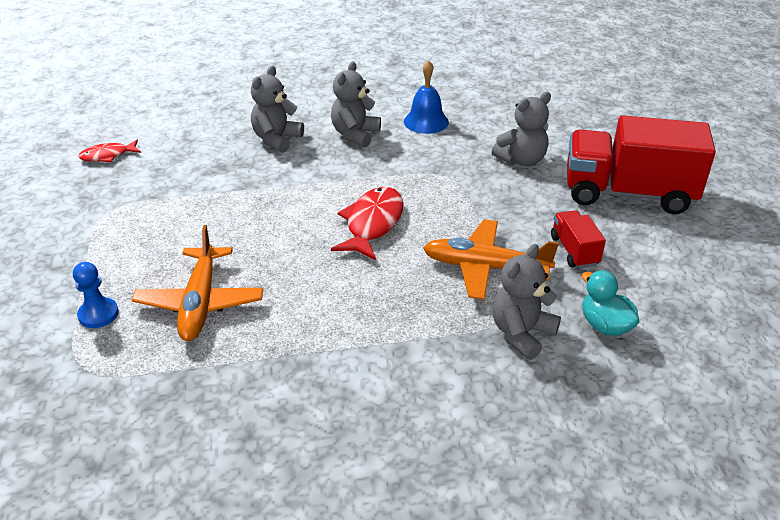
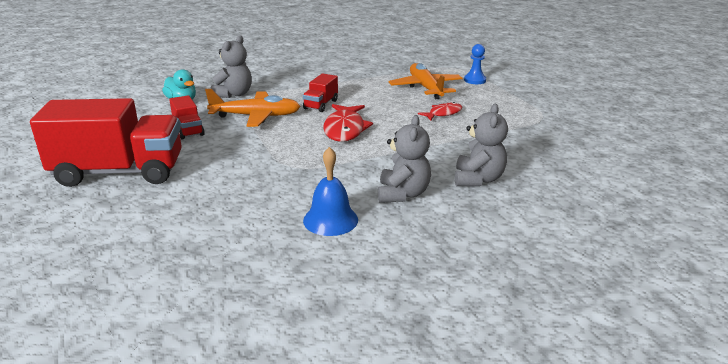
camera: 165 degrees right, 10 degrees down
(108, 156) = (606, 148): red fish -> red fish (443, 113)
(387, 281) = (321, 105): none -> red truck
(521, 160) = (218, 189): grey teddy bear -> none

